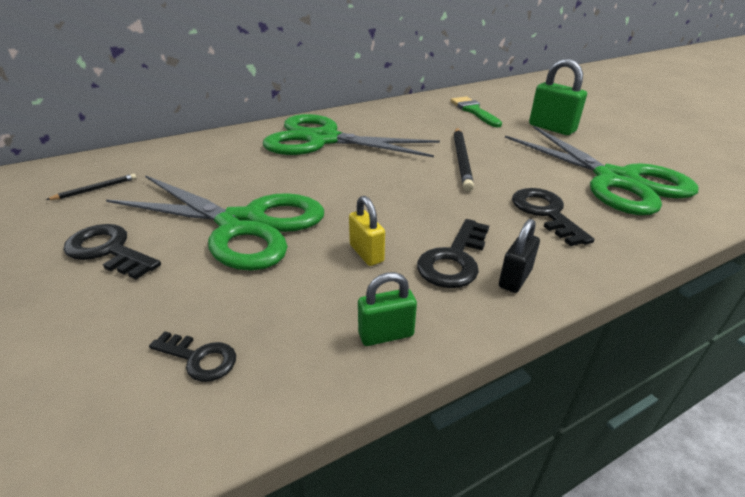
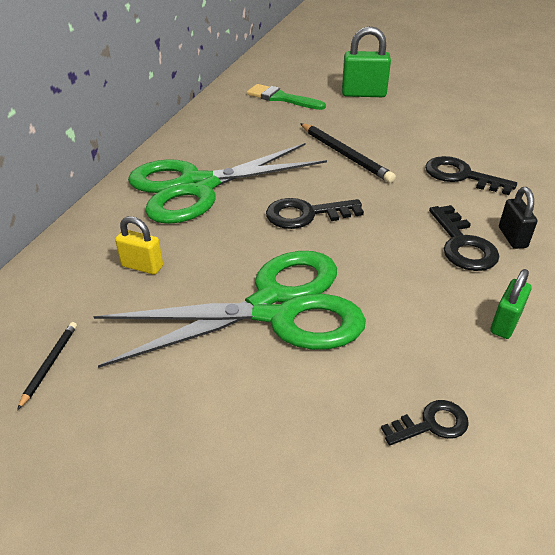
camera: 40 degrees left, 5 degrees up
(108, 251) = (198, 407): black key -> black key (306, 214)
(366, 253) = (405, 274): yellow padlock -> yellow padlock (142, 266)
(616, 180) = (464, 127): green scissors -> none

